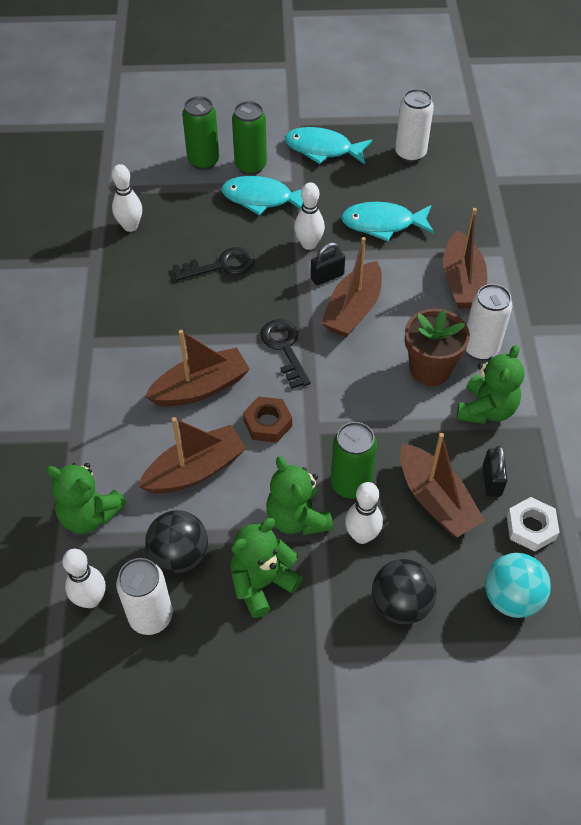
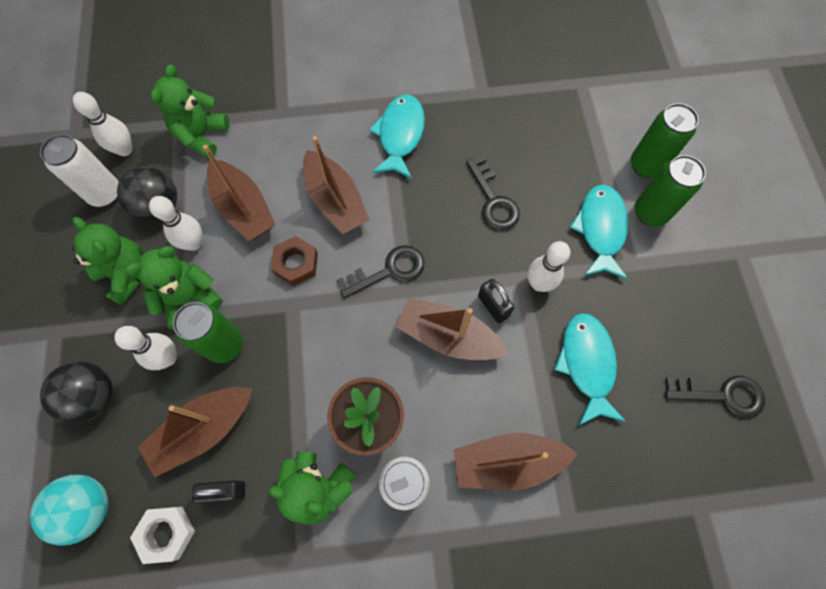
camera: 85 degrees right, 15 degrees up
(130, 226) = (534, 113): white bowling pin -> white bowling pin (194, 243)
(322, 149) = (700, 288): turquoise fish -> turquoise fish (400, 135)
(410, 154) = (721, 395): white can -> black key

